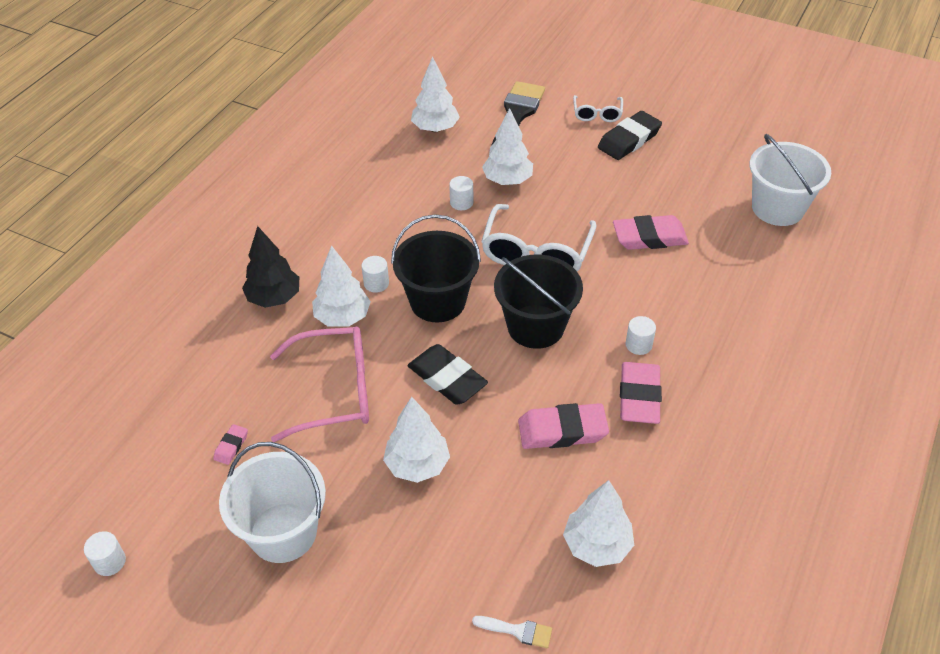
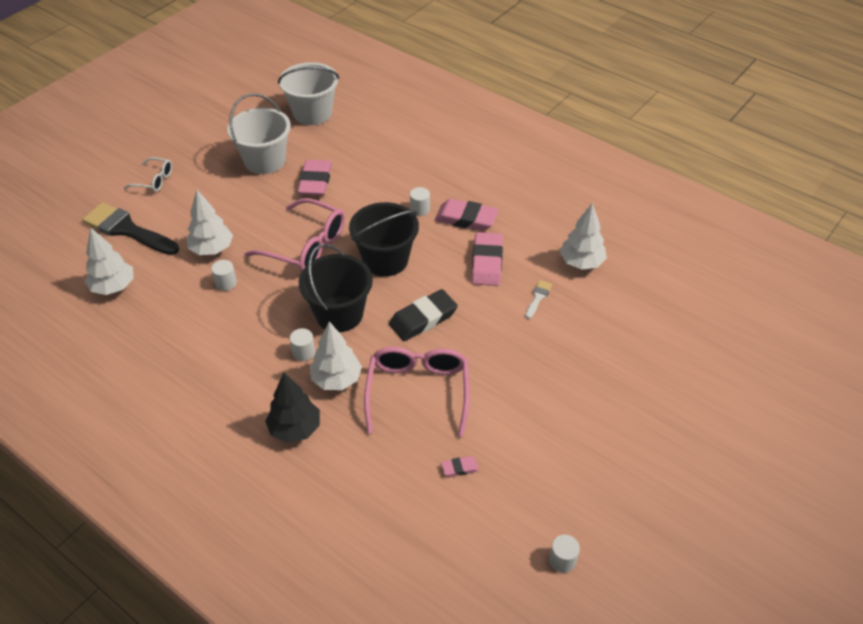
camera: 80 degrees left, 0 degrees up
(231, 446) = (459, 468): pink eraser -> pink eraser turned 45 degrees counterclockwise
(283, 532) = (549, 435): white bucket -> white bucket (265, 161)
(417, 465) = (501, 346): white tree -> none
(517, 631) = (639, 311): white brush -> white brush (538, 297)
(536, 251) = (305, 246): white glasses -> pink glasses
(629, 140) = (198, 169): black eraser -> none

